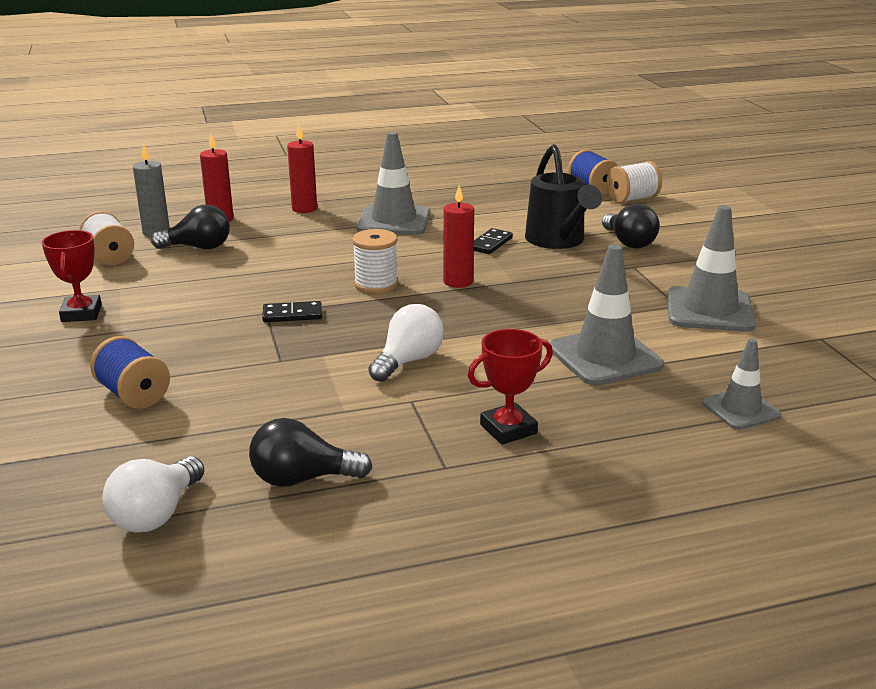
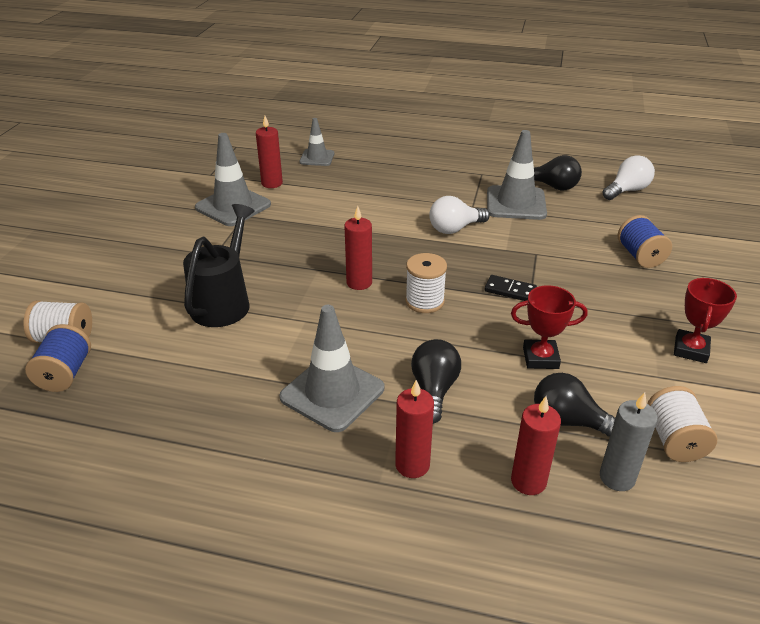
camera: 150 degrees left, 10 degrees up
(490, 244) = (282, 319): black domino -> none
(508, 429) = (436, 180): red trophy -> red trophy (540, 358)
(604, 357) = (340, 198): grey traffic cone -> grey traffic cone (516, 203)
(628, 242) = (175, 279): black light bulb -> black light bulb (434, 390)
(723, 350) = (272, 183): none -> red candle

